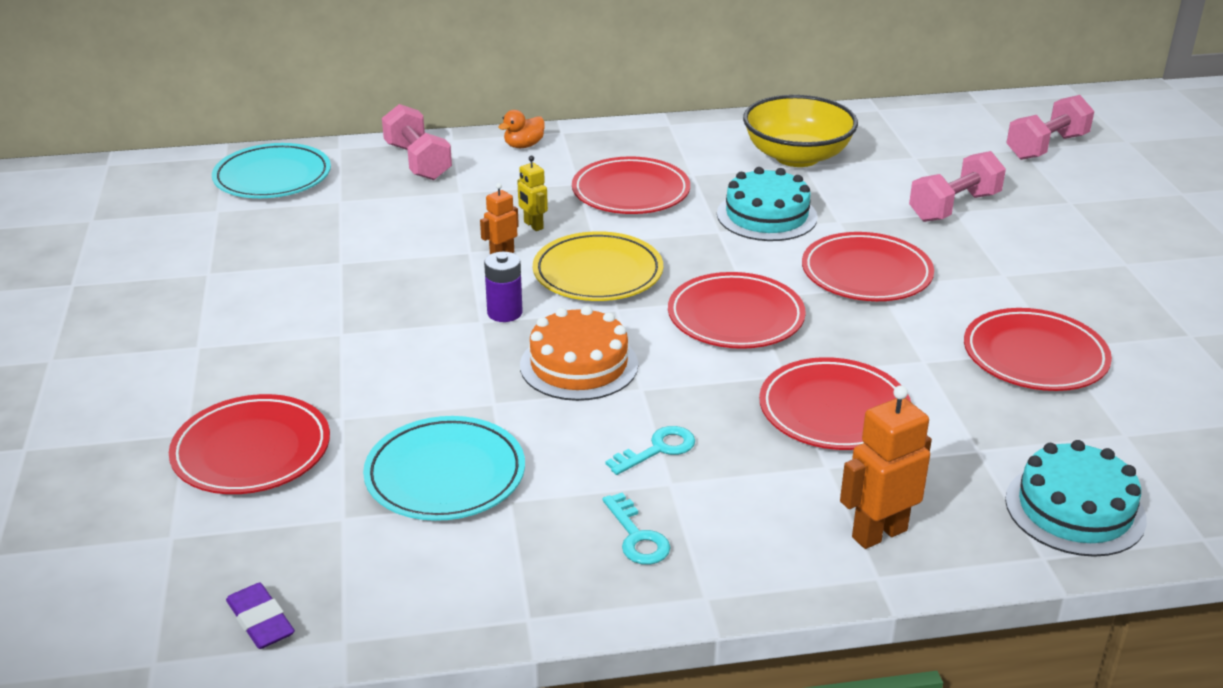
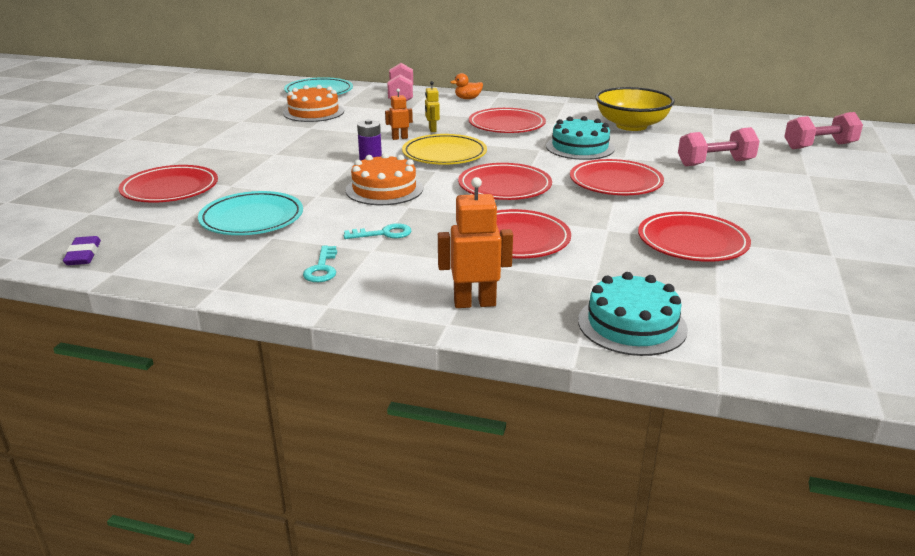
camera: 25 degrees right, 5 degrees down
(311, 226) = (313, 112): none -> orange cake

